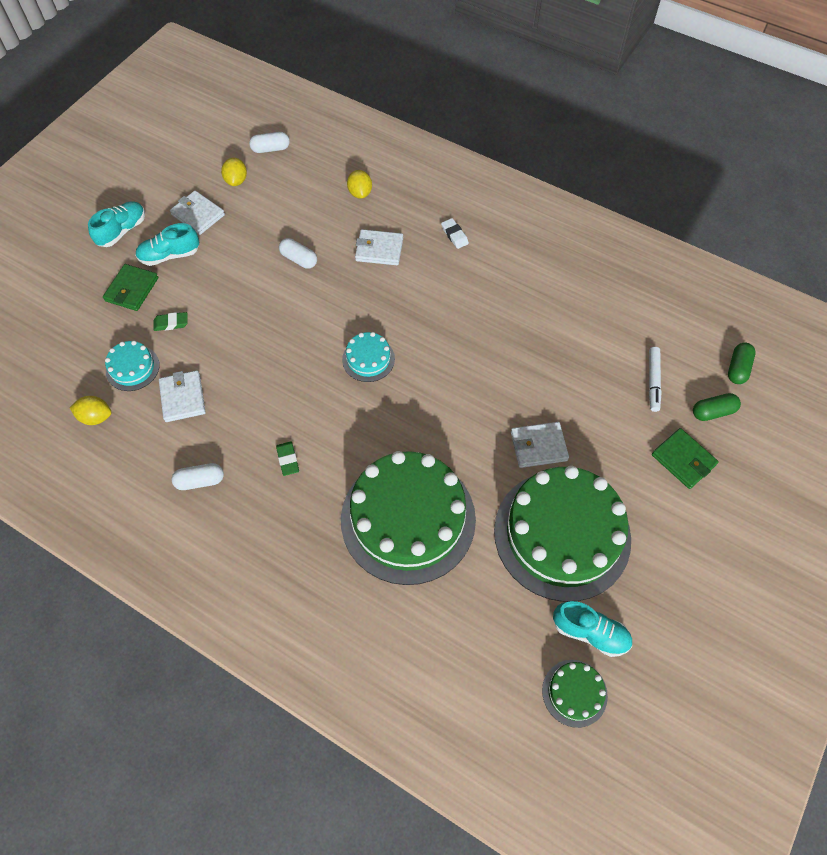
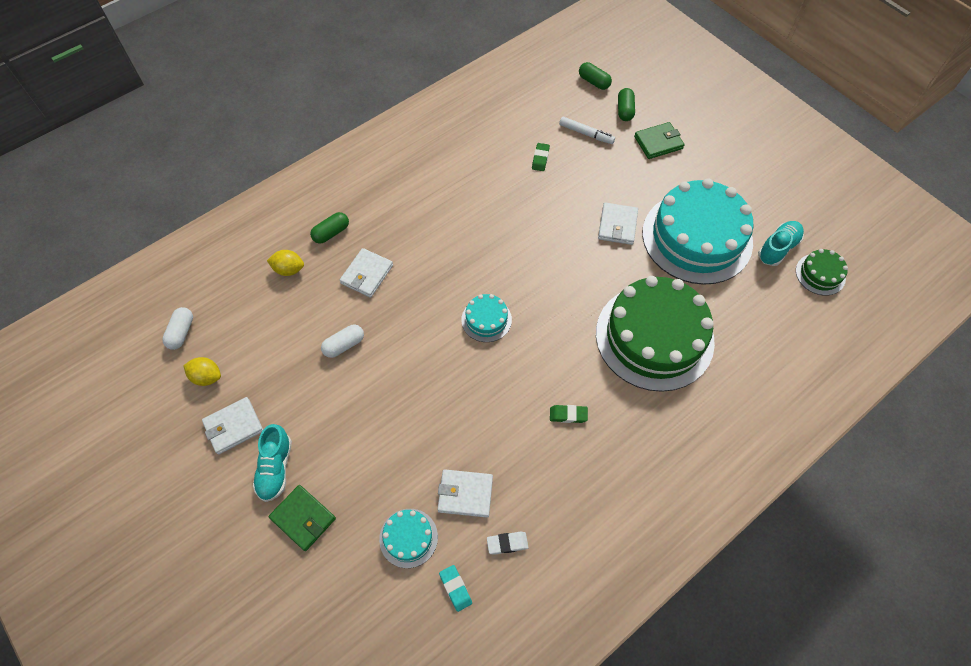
camera: 70 degrees left, 0 degrees up
(96, 417) = (455, 588): yellow lemon -> turquoise eraser
(122, 231) = (213, 513): turquoise shoe -> none
(171, 323) = (368, 486): green eraser -> green eraser (540, 159)
(200, 481) = (565, 498): white capsule -> none
(412, 208) = (331, 233): none -> green capsule
(454, 235) = (380, 211): white eraser -> white eraser (507, 543)
(562, 534) = (697, 237): green cake -> turquoise cake

